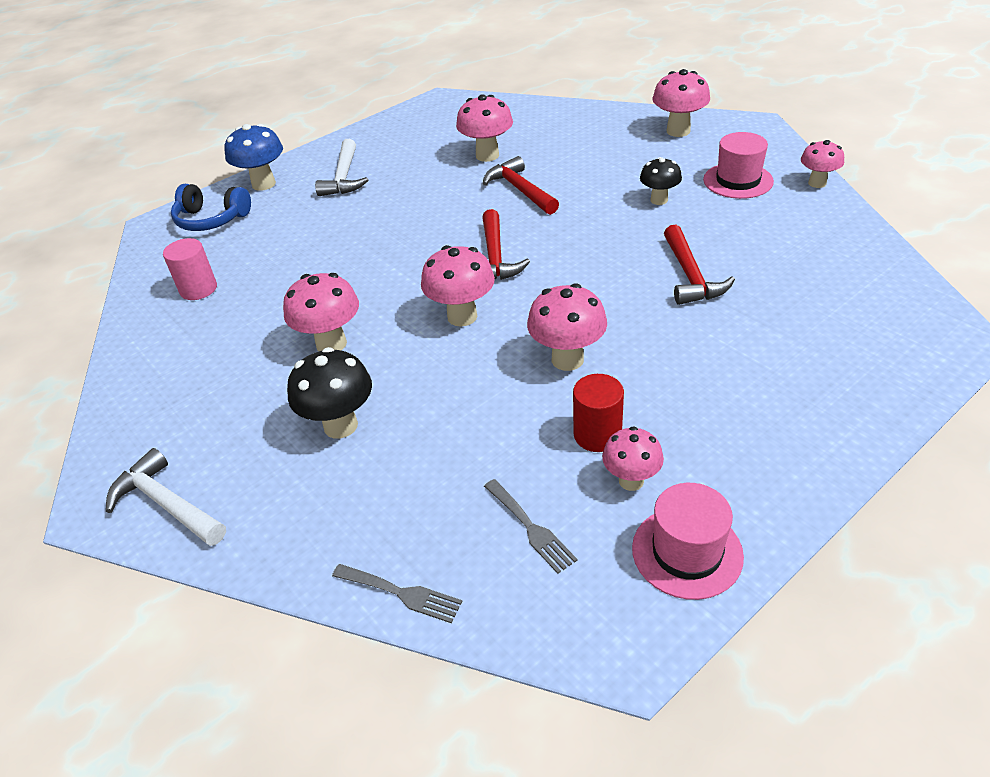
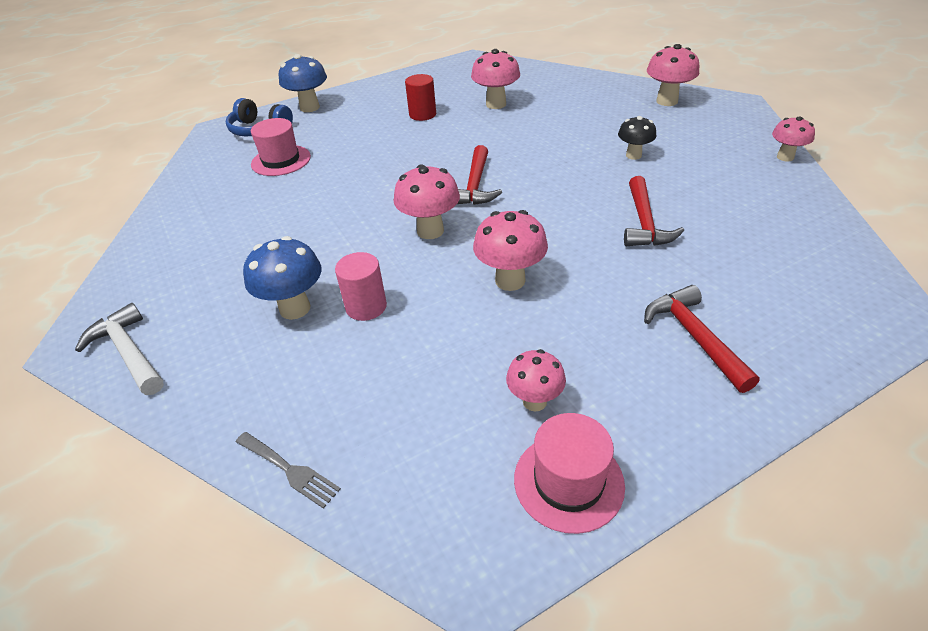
camera: 10 degrees right, 0 degrees up
(198, 289) = (227, 181): pink cylinder -> pink cylinder (366, 306)
(331, 344) = (313, 239): pink mushroom -> none
(340, 425) = (295, 308): black mushroom -> blue mushroom
(344, 177) = (374, 109): white hammer -> none
(520, 190) = (514, 134): red hammer -> red hammer (694, 337)
(531, 528) = (427, 430): grey fork -> none
(597, 434) = (516, 352): red cylinder -> red cylinder (422, 114)
(738, 180) = (710, 147): pink hat -> pink hat (281, 160)

